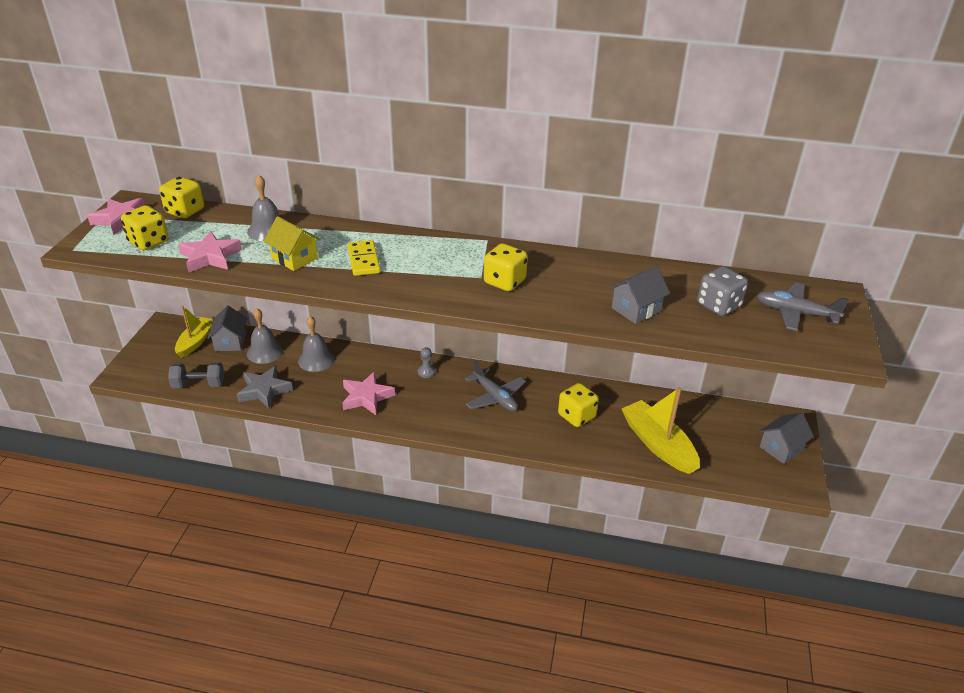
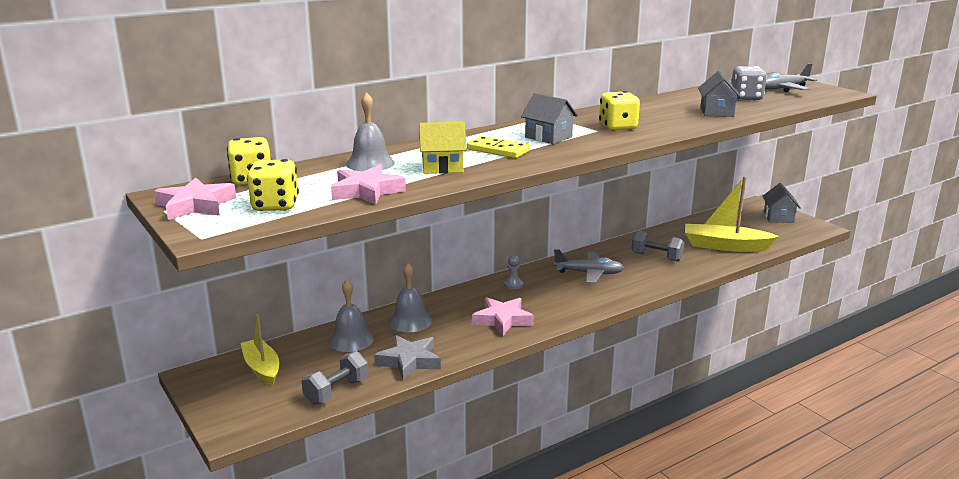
camera: 45 degrees left, 15 degrees down
(230, 342) = (300, 351): grey house -> grey house (548, 137)
(576, 416) = (656, 257): yellow dice -> grey dumbbell

